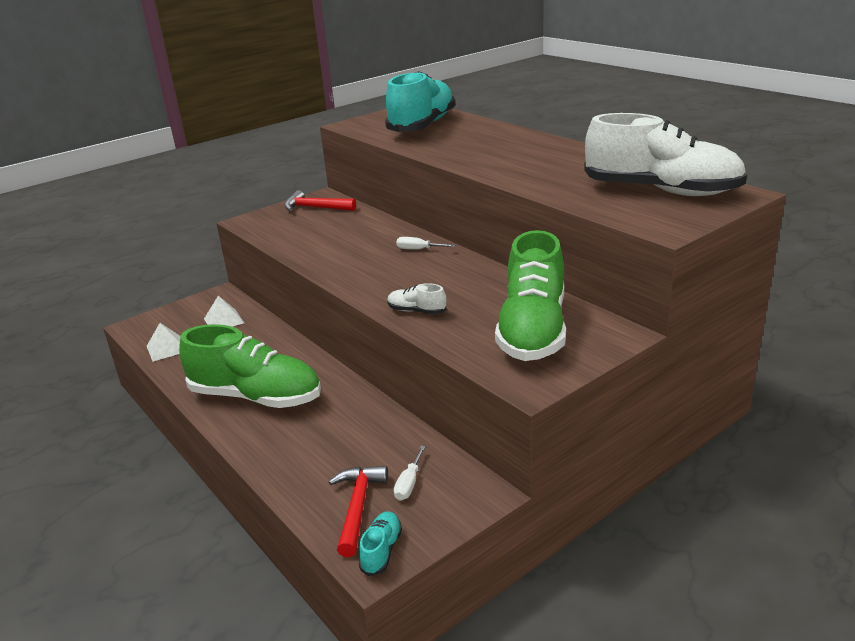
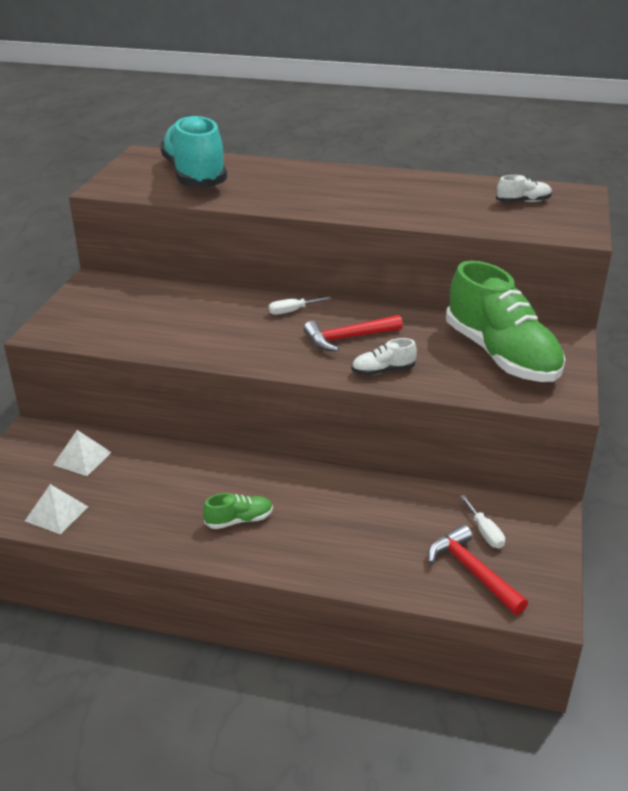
camera: 40 degrees left, 5 degrees up
(256, 397) = (239, 520): green shoe -> green shoe, size x0.41
(315, 208) = (106, 295): red hammer -> red hammer (348, 338)
(381, 551) = (537, 595): turquoise shoe -> none
(661, 191) = (523, 202): white shoe -> white shoe, size x0.41

